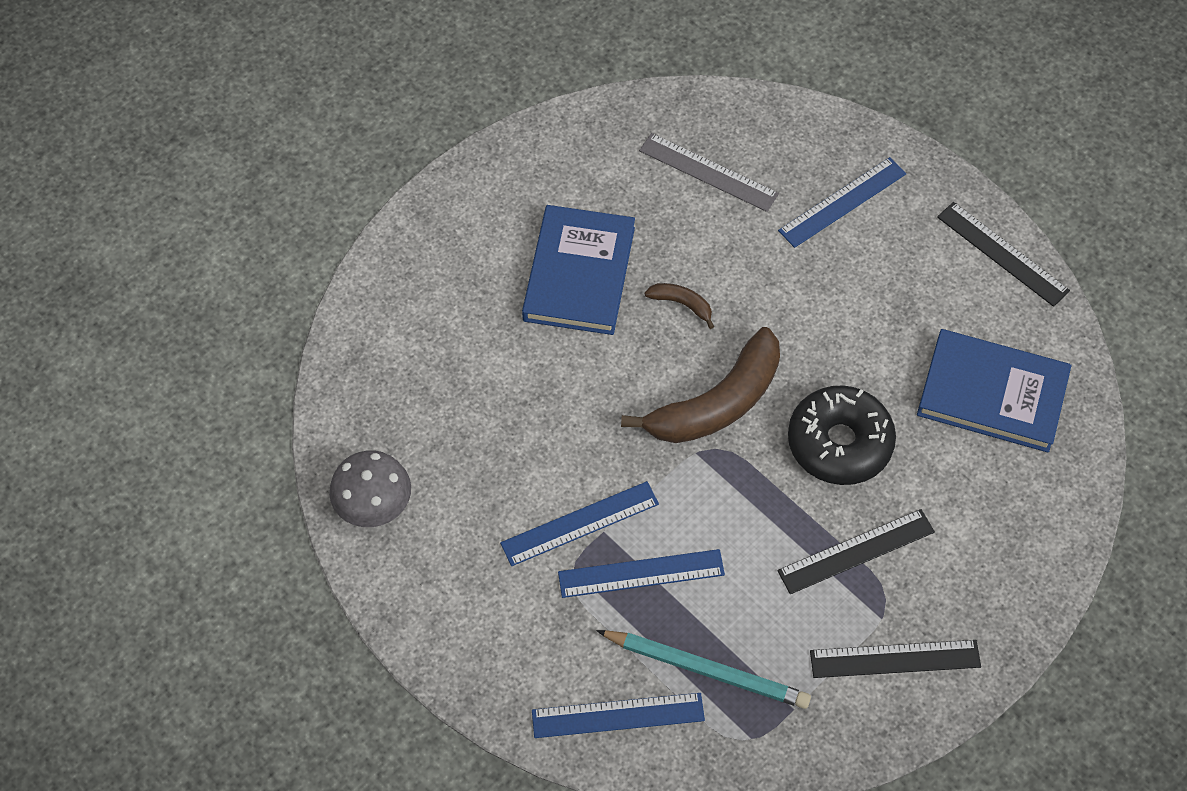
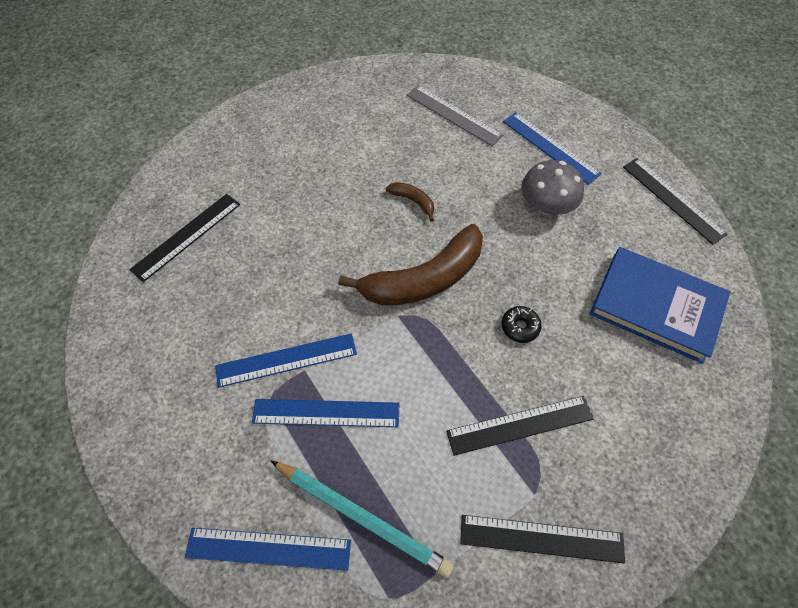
camera: 10 degrees right, 0 degrees up
(373, 504) = (125, 316): grey mushroom -> grey mushroom (546, 206)
(411, 394) = (187, 236): none -> black ruler
(579, 274) = (341, 169): blue book -> none
(839, 443) = (520, 327): black donut -> black donut, size x0.43
(842, 202) = (550, 147): blue ruler -> blue ruler turned 75 degrees clockwise

